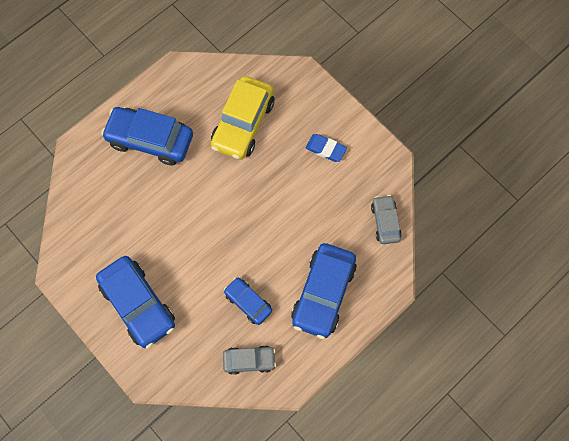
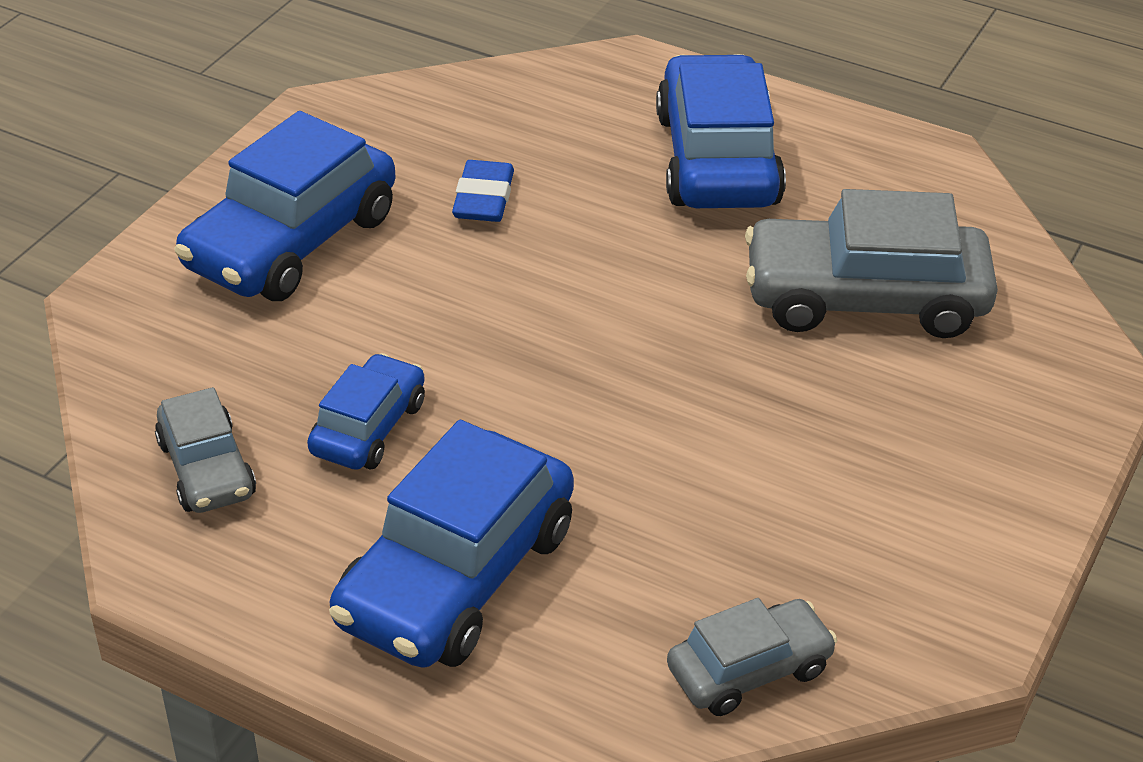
camera: 70 degrees right, 30 degrees down
(243, 123) = (865, 299): yellow car -> grey car
(323, 293) = (456, 576): blue car -> blue car turned 60 degrees counterclockwise
(325, 149) = (899, 477): blue eraser -> blue eraser (484, 198)

